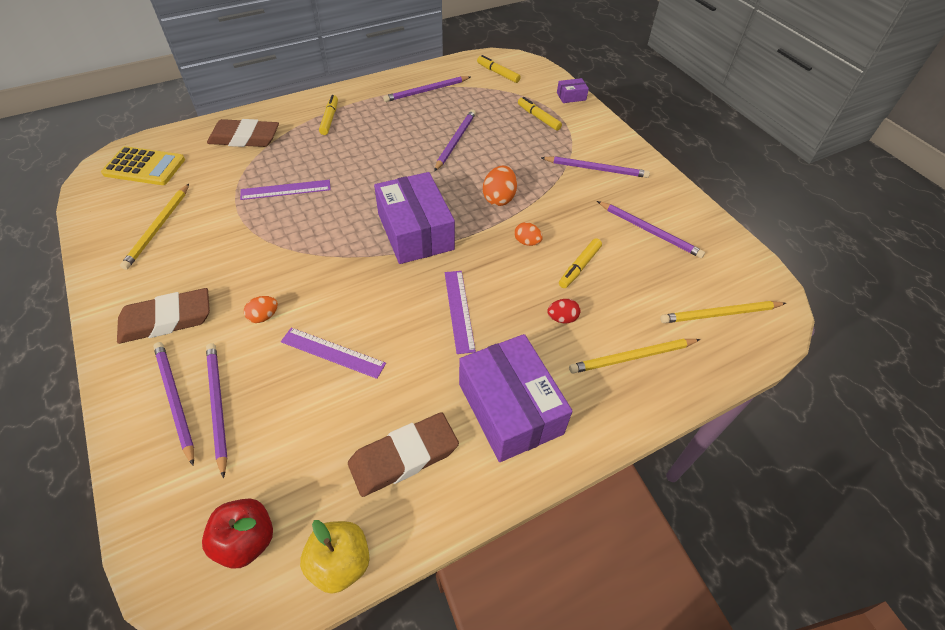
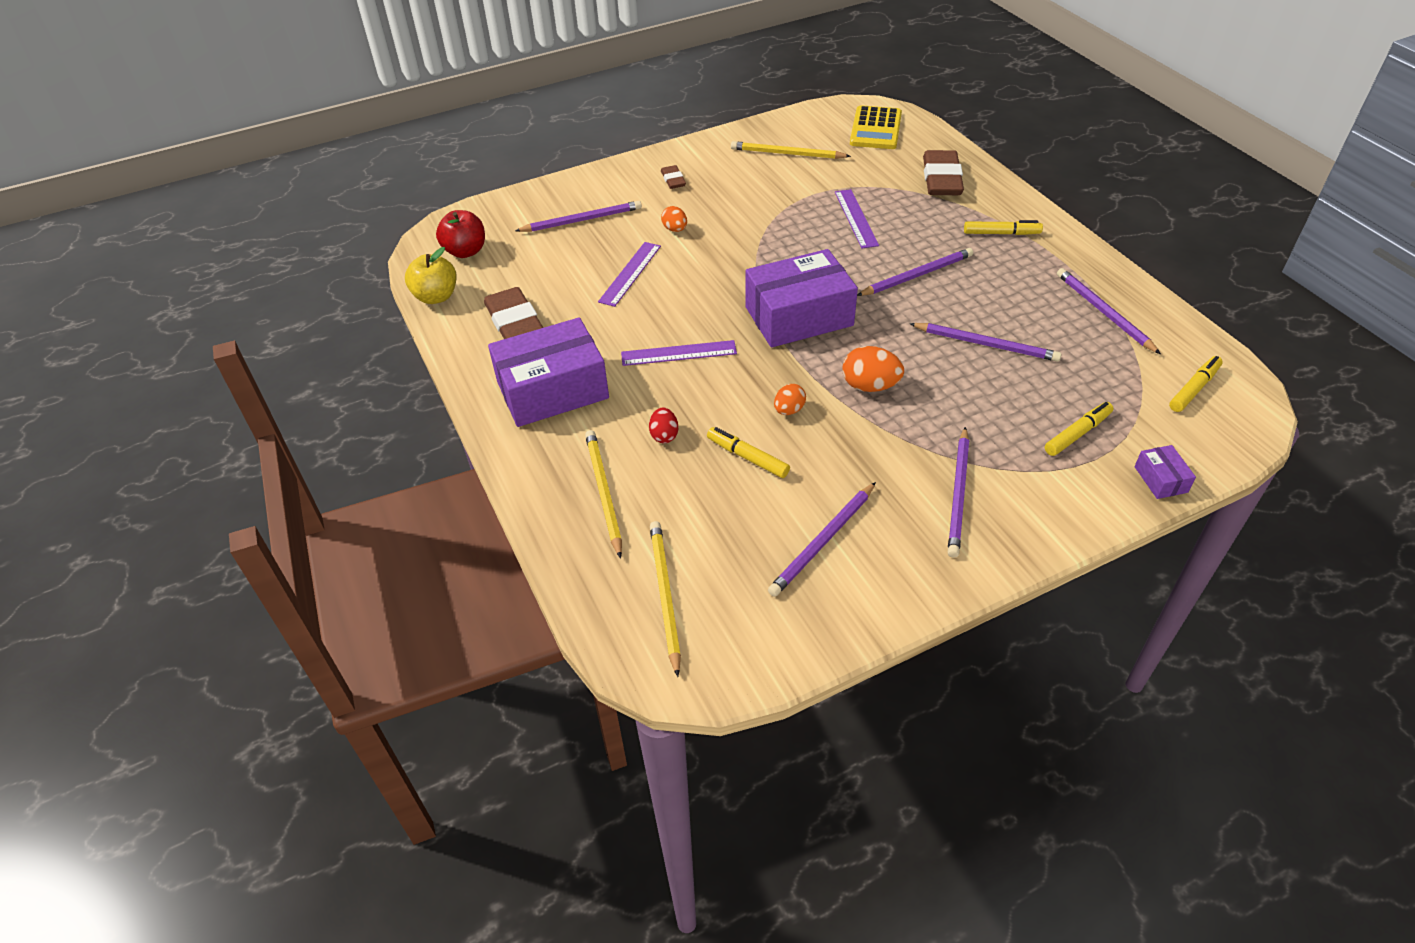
camera: 95 degrees right, 5 degrees down
(166, 320) = (673, 180): brown eraser -> brown eraser, size x0.50
(175, 400) = (590, 199): purple pencil -> purple pencil (917, 275)

